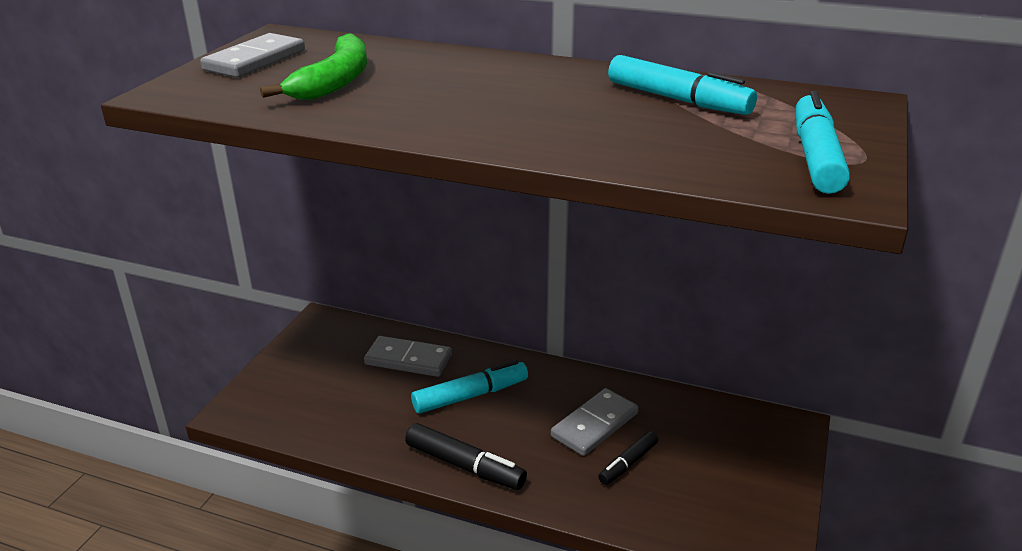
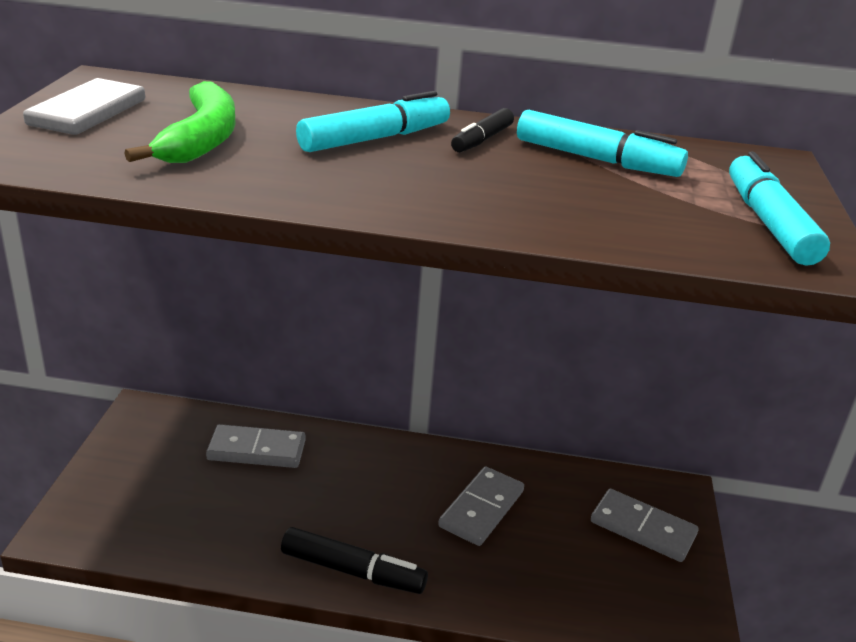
camera: 15 degrees left, 0 degrees up
(470, 395) = (338, 487): turquoise marker -> turquoise marker (375, 139)
(628, 463) = (528, 549): black marker -> black marker (482, 140)
(745, 456) = (642, 528): none -> grey domino

